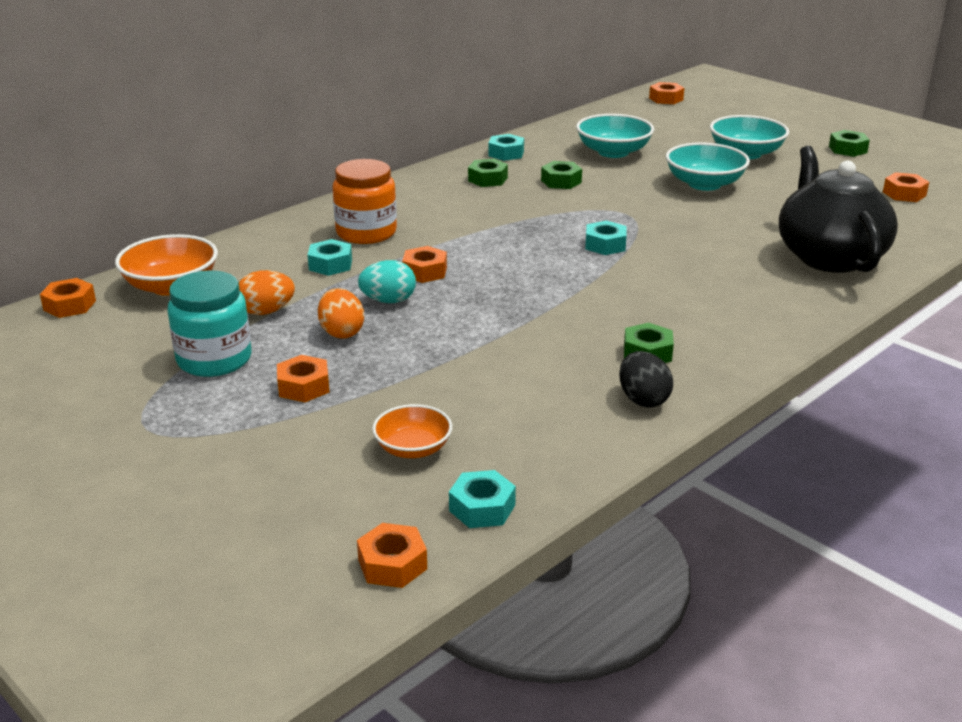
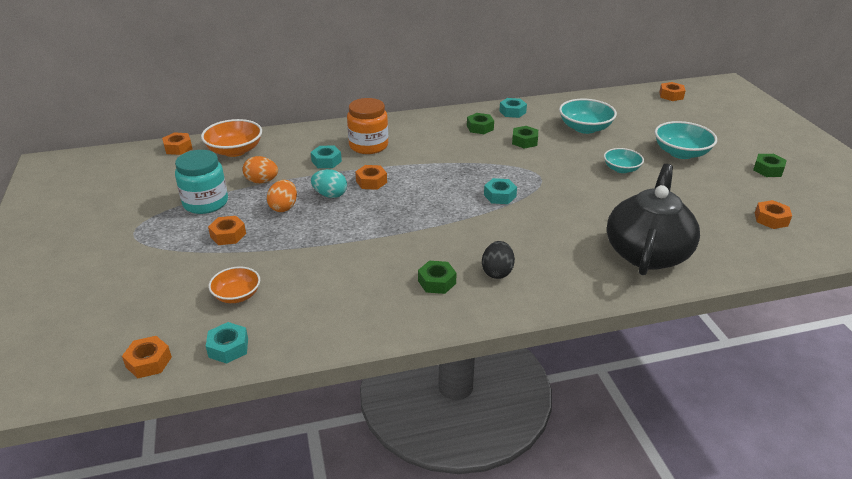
camera: 30 degrees right, 5 degrees up
(643, 399) = (396, 314): black egg -> black egg (497, 272)
(704, 184) = (621, 169): turquoise bowl -> turquoise bowl, size x0.63

